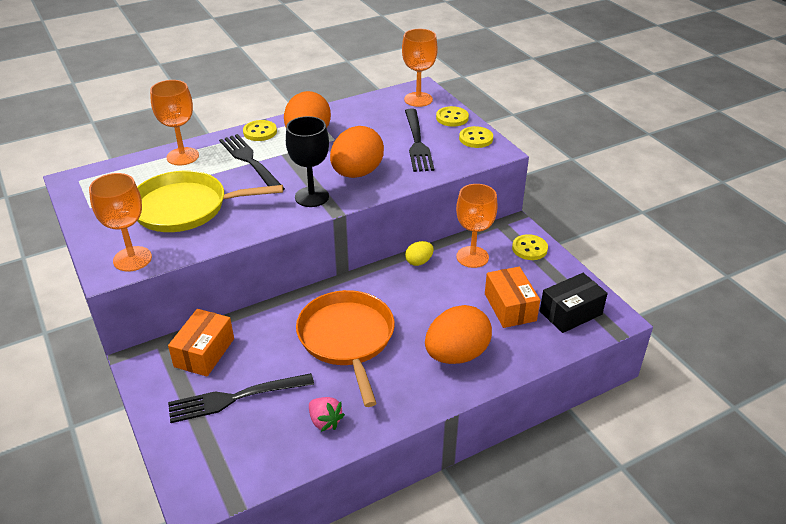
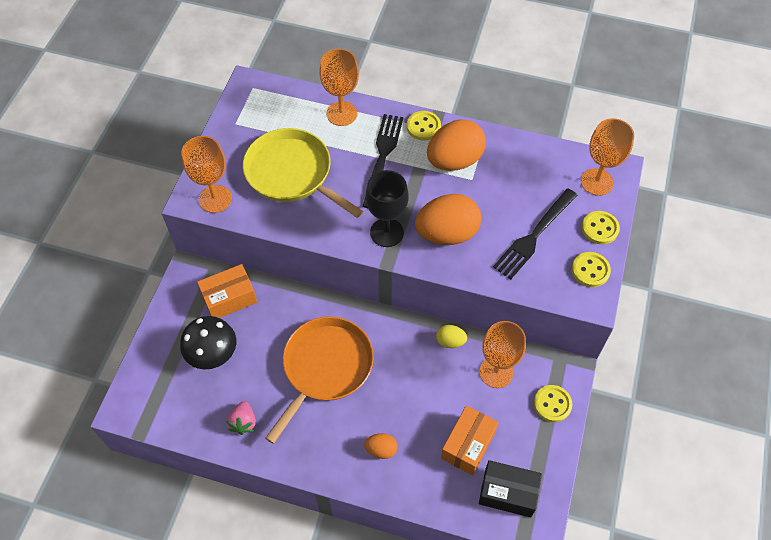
camera: 45 degrees right, 20 degrees up
(236, 398) = (212, 353): black fork -> black mushroom
(456, 354) = (381, 449): orange egg -> orange egg, size x0.48

